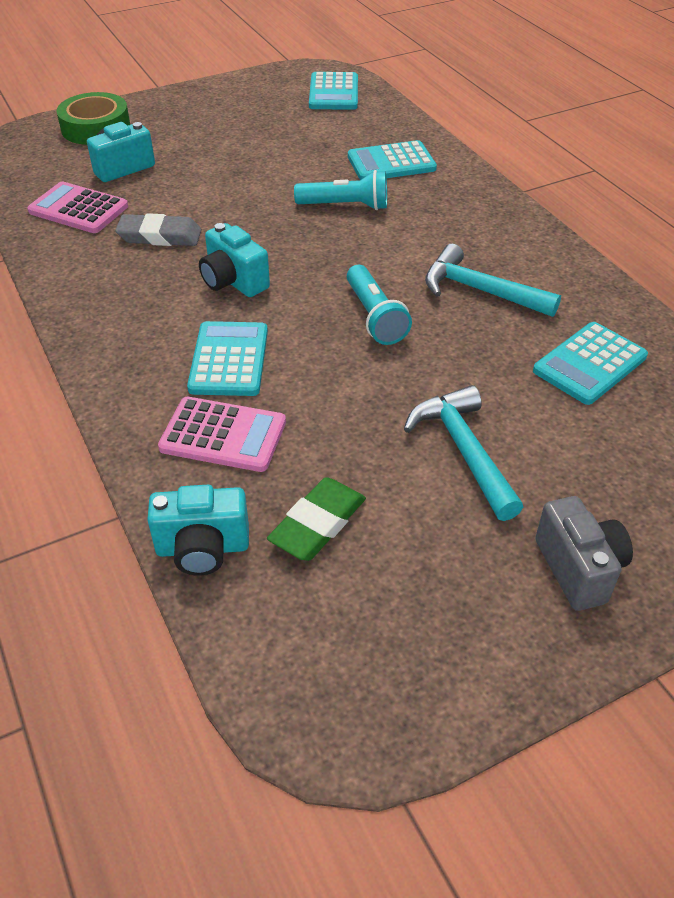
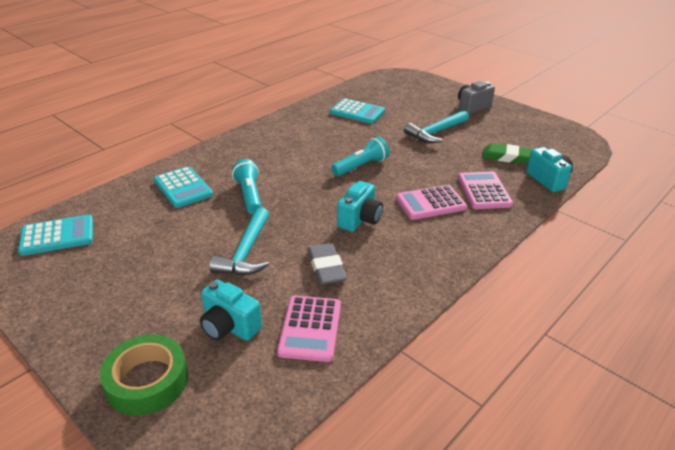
camera: 110 degrees left, 10 degrees down
(229, 360) = (430, 203): turquoise calculator -> pink calculator
(479, 291) = (318, 141): turquoise hammer -> turquoise hammer (246, 252)

